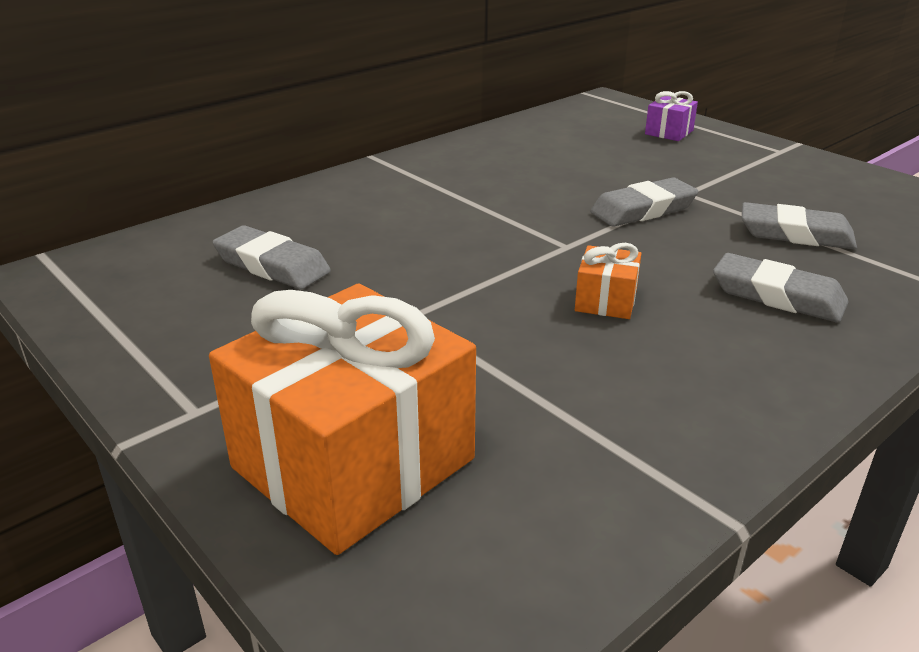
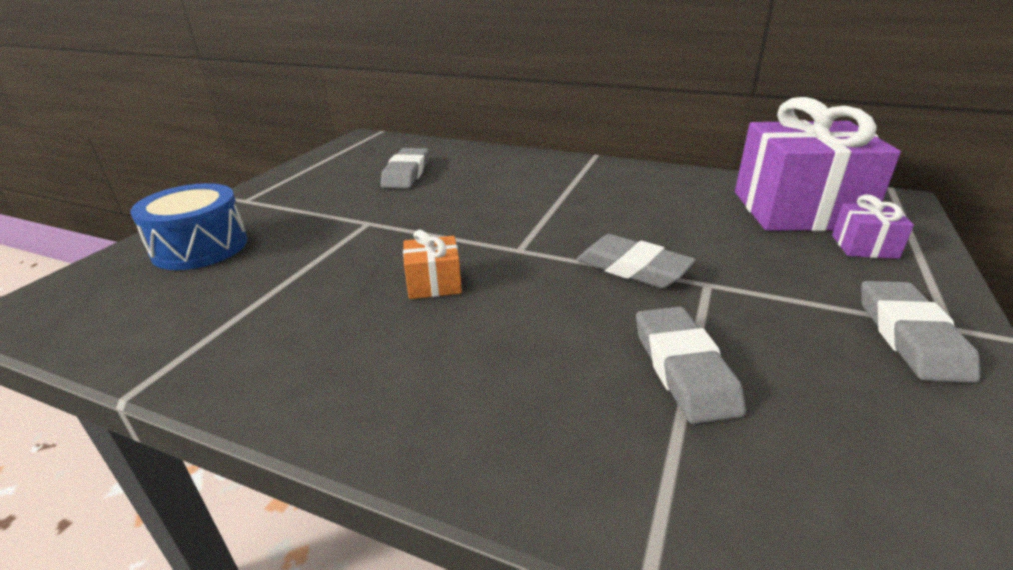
camera: 65 degrees right, 0 degrees up
(353, 463) = (200, 247): orange gift -> blue drum
(594, 128) = (798, 210): none -> purple gift
(777, 296) = (510, 373): grey eraser -> grey eraser (910, 336)

